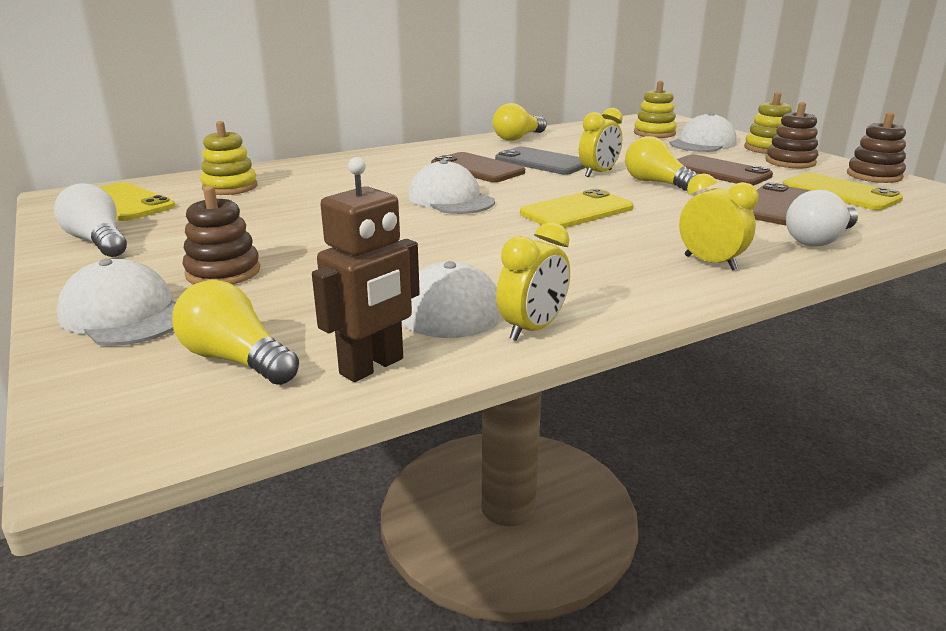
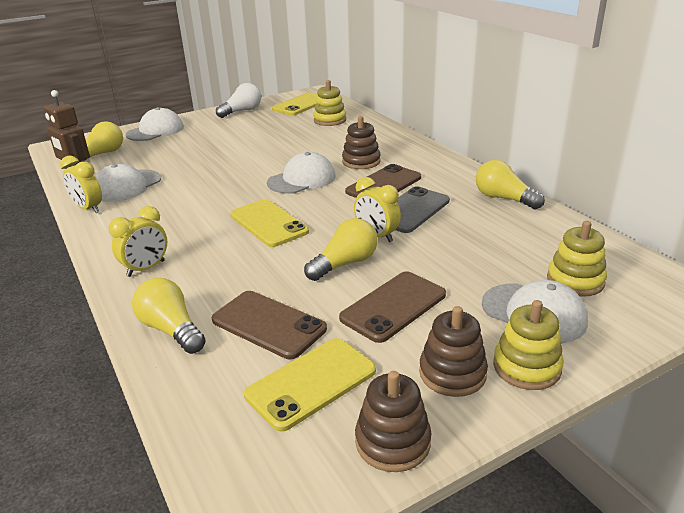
camera: 90 degrees right, 5 degrees up
(223, 272) = (193, 139): brown stacking toy -> brown stacking toy (361, 161)
(819, 240) = (171, 330): white light bulb -> yellow light bulb

